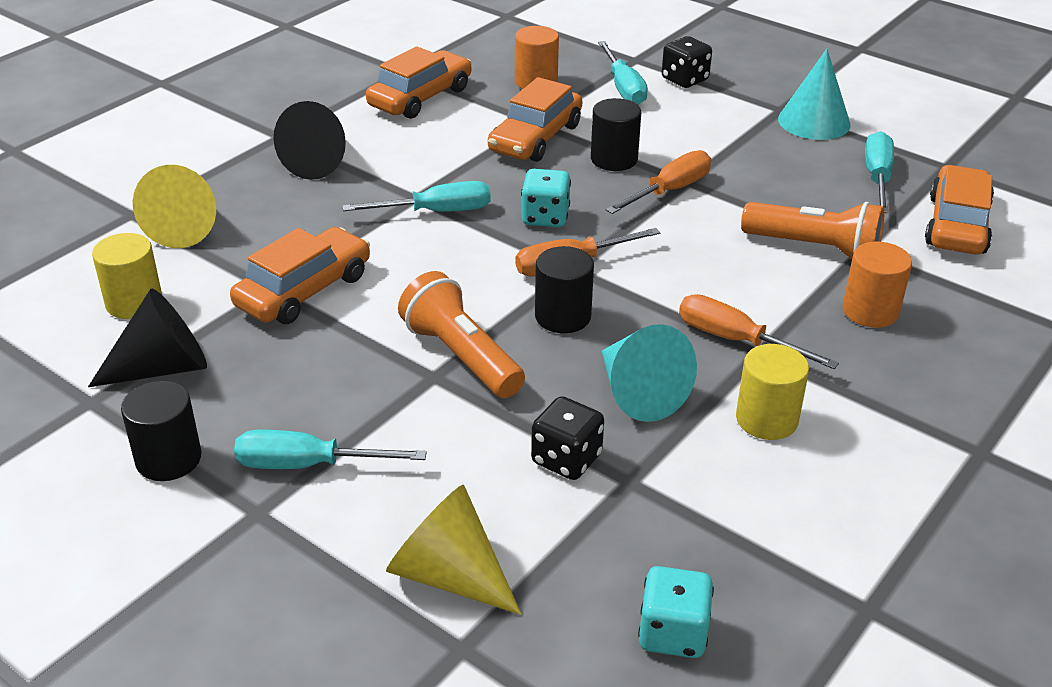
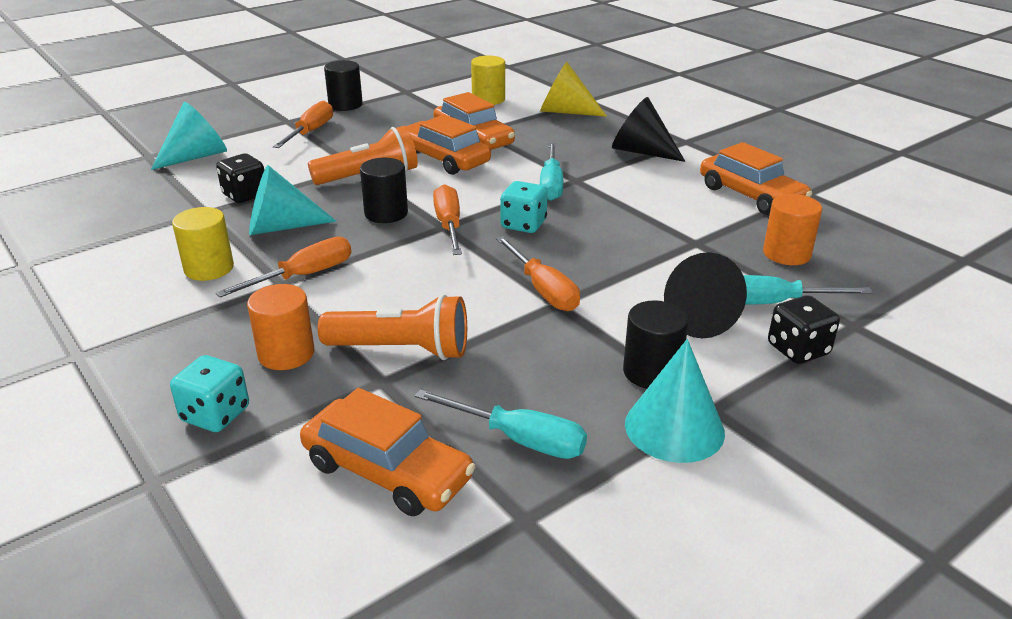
camera: 105 degrees right, 5 degrees down
(162, 368) = (421, 104): black cone -> black cone (693, 316)
(308, 465) = (310, 132): turquoise screwdriver -> orange screwdriver
(449, 574) = (196, 157): yellow cone -> turquoise cone
(535, 138) = (663, 238): orange car -> orange car (443, 159)
(614, 159) = (612, 271): black cylinder -> black cylinder (651, 372)
(673, 633) = (89, 204): turquoise dice -> turquoise dice (215, 415)
(815, 248) = (402, 350): orange flashlight -> orange flashlight turned 120 degrees counterclockwise

